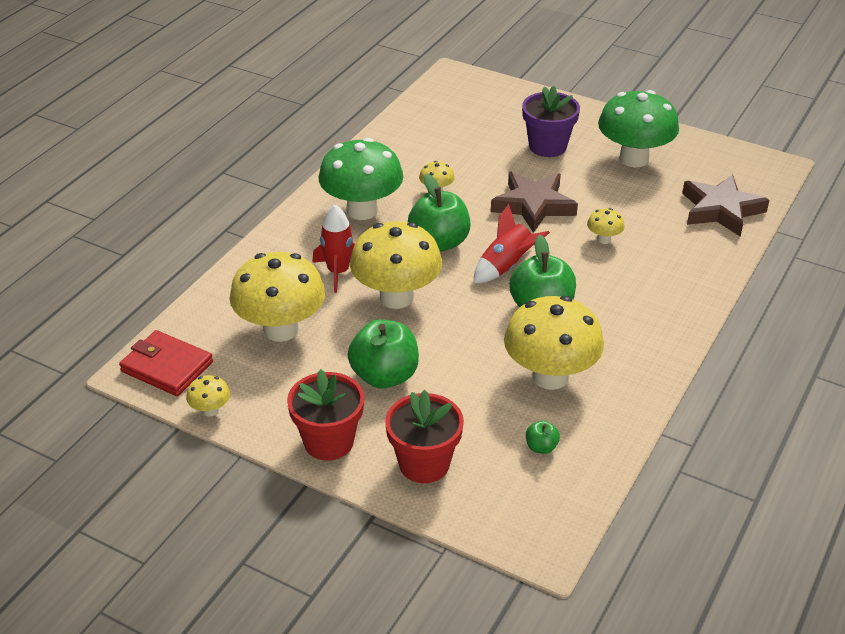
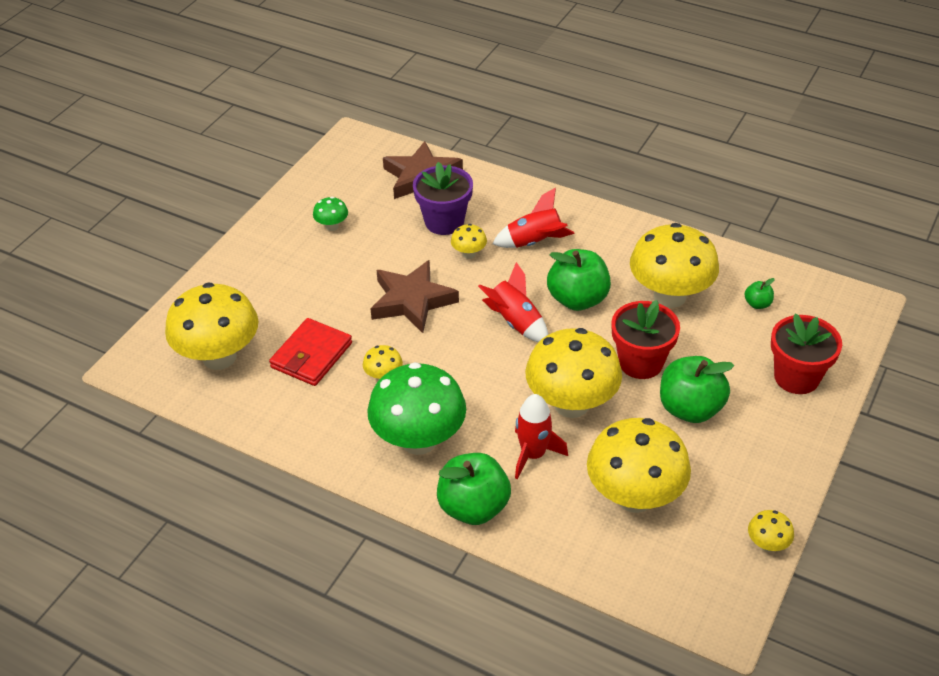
camera: 90 degrees left, 5 degrees up
(167, 367) = (710, 594): red wallet -> red wallet (311, 355)
(328, 442) = (787, 445): red flower pot -> red flower pot (641, 362)
(439, 242) = (477, 373): green apple -> green apple (473, 507)
(461, 111) = (219, 357): none -> yellow mushroom
(547, 146) = (302, 287): purple flower pot -> purple flower pot (444, 222)
(627, 283) = (534, 242): none -> red rocket
(634, 159) = (332, 226): green mushroom -> green mushroom, size x0.43

